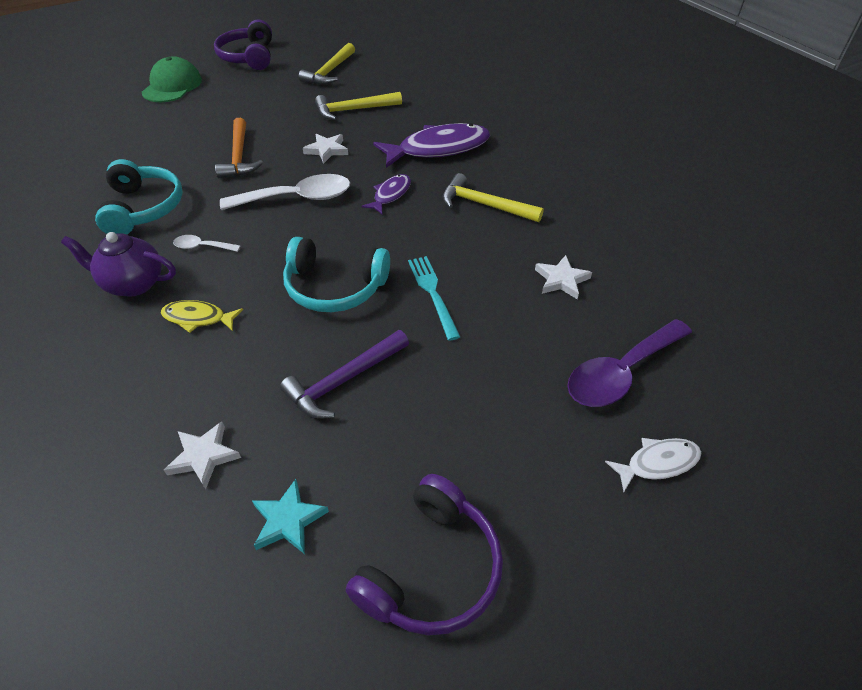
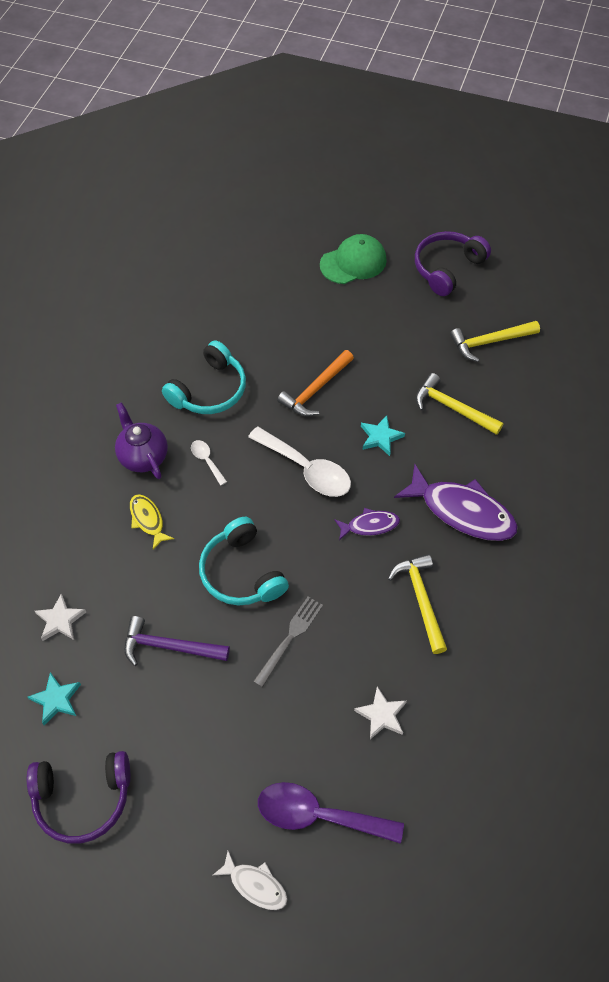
camera: 50 degrees right, 10 degrees up
(327, 150) = (380, 437): white star -> turquoise star
(432, 292) = (290, 637): turquoise fork -> grey fork

